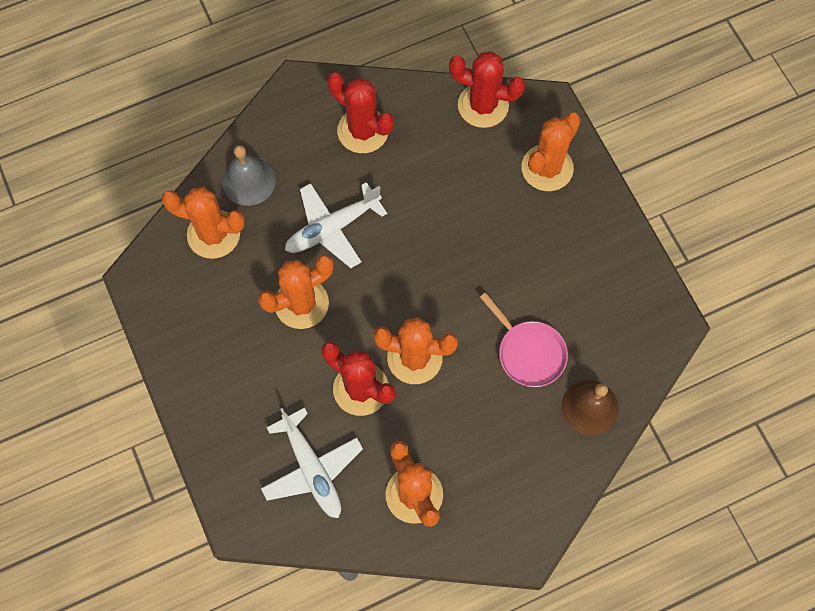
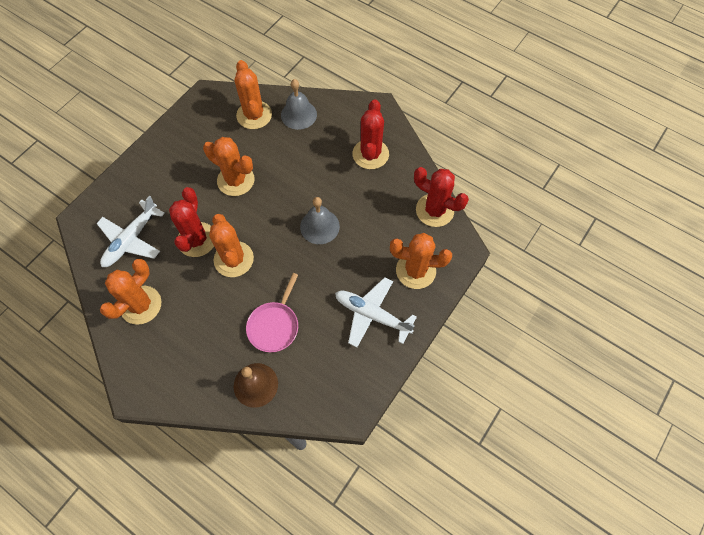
camera: 60 degrees right, 5 degrees down
(333, 228) = (295, 171): white plane -> white plane (372, 315)
(428, 239) = (319, 226): none -> grey bell
(483, 105) = (434, 210): red cactus -> red cactus turned 45 degrees counterclockwise

